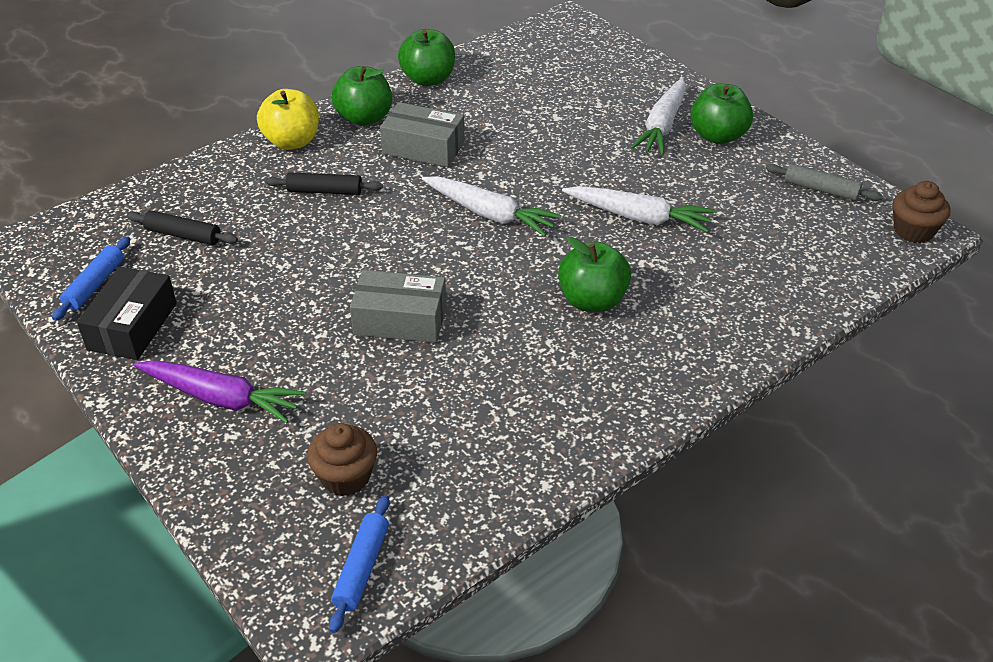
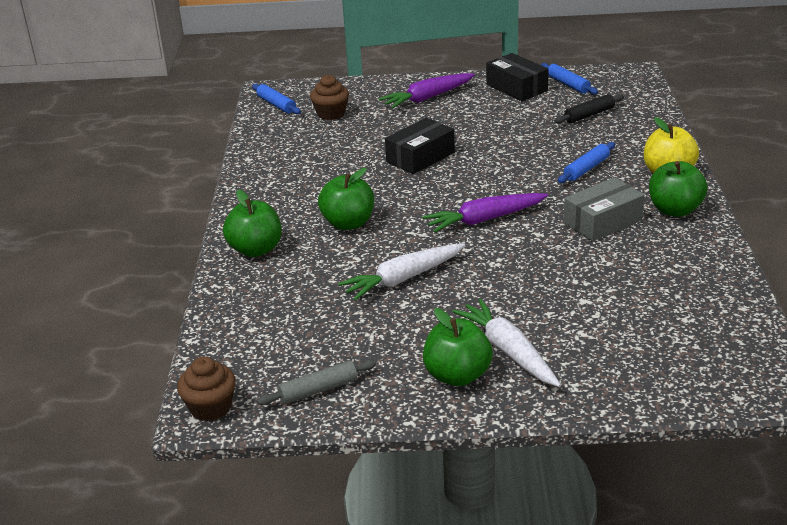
camera: 130 degrees right, 10 degrees down
(325, 191) = (586, 169): black rolling pin -> blue rolling pin
(400, 320) = (420, 157): grey box -> black box
(428, 79) = (715, 258): green apple -> green apple (256, 250)
(490, 214) = (484, 220): white carrot -> purple carrot

